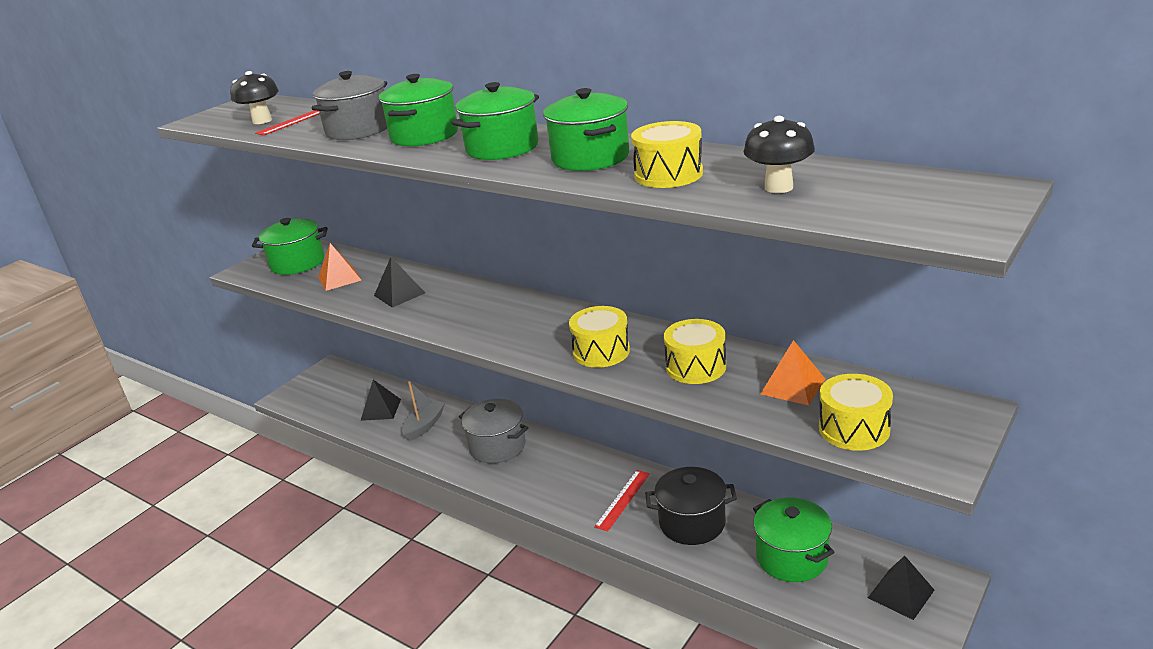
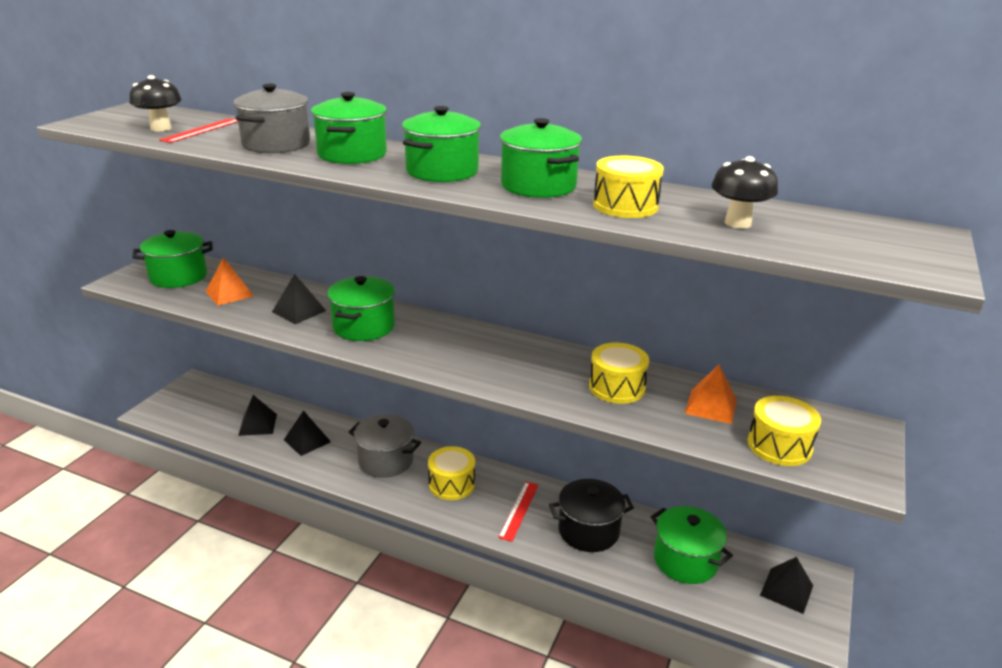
camera: 15 degrees left, 0 degrees up
(424, 426) = (307, 440): grey boat -> black pyramid
(457, 308) = (364, 327): none -> green pot
(601, 351) = (522, 372): yellow drum -> yellow drum (451, 484)

